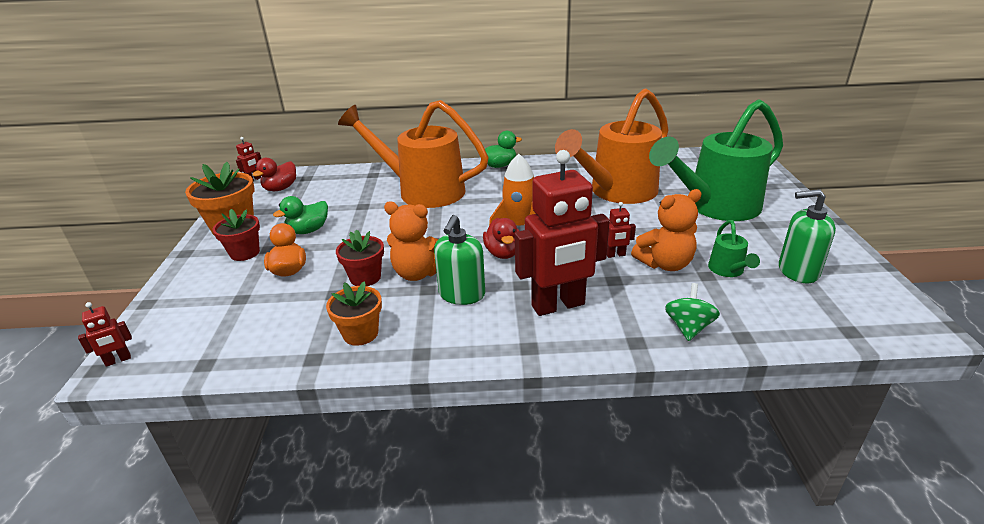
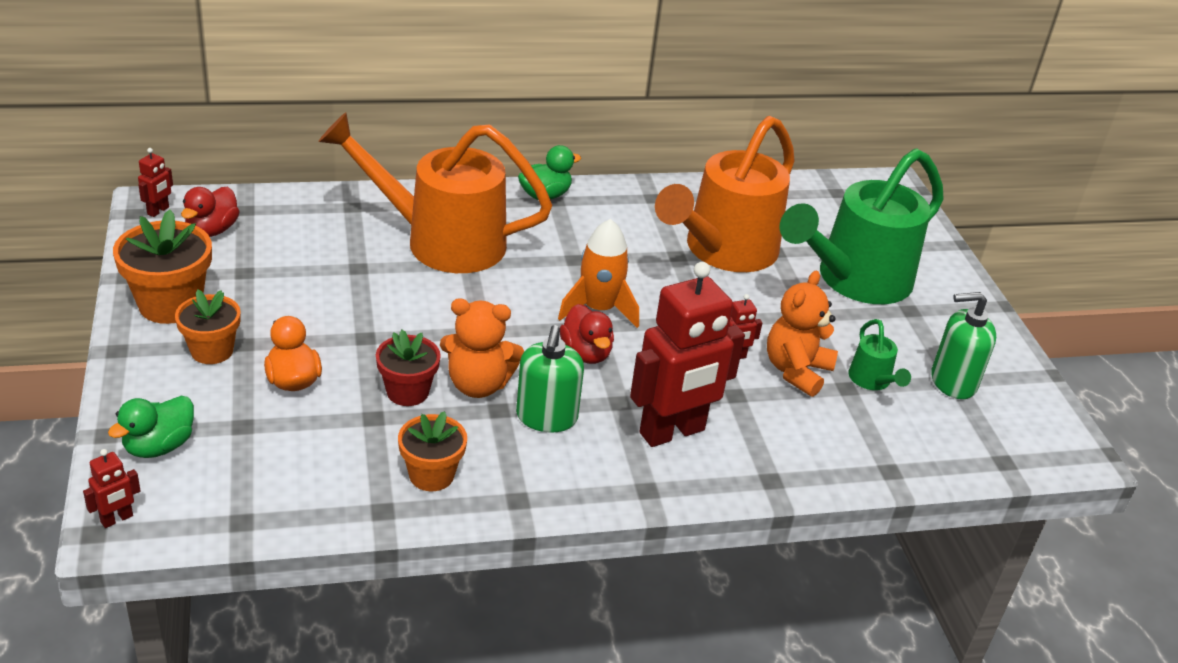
camera: 15 degrees left, 5 degrees up
(245, 253) = (212, 351): red flower pot -> orange flower pot
(308, 230) = (292, 312): green duck -> green duck (159, 446)
(665, 264) = (796, 371): orange teddy bear -> orange teddy bear turned 150 degrees clockwise
(688, 327) = (829, 460): green spinning top -> none

